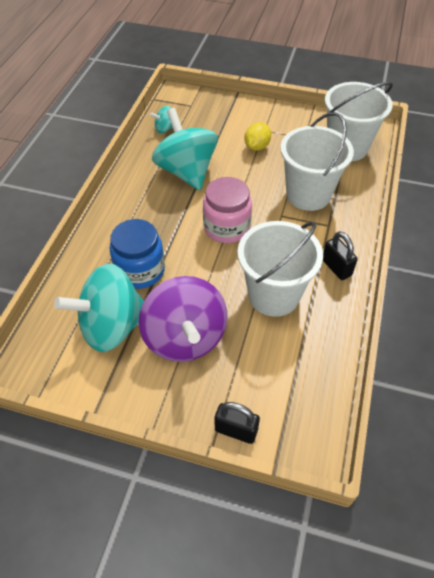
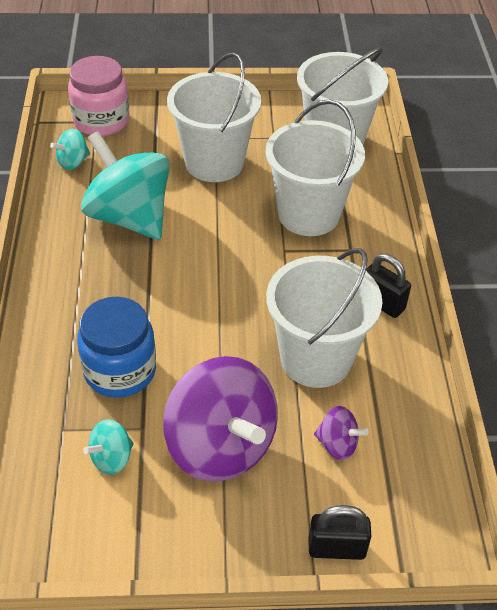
camera: 20 degrees left, 5 degrees down
(112, 326) = (111, 458): turquoise spinning top -> turquoise spinning top, size x0.44
(226, 227) = (217, 283): pink jar -> pink jar (101, 121)
(257, 147) = (214, 162): yellow lemon -> white bucket
(265, 358) = (337, 444): none -> purple spinning top

